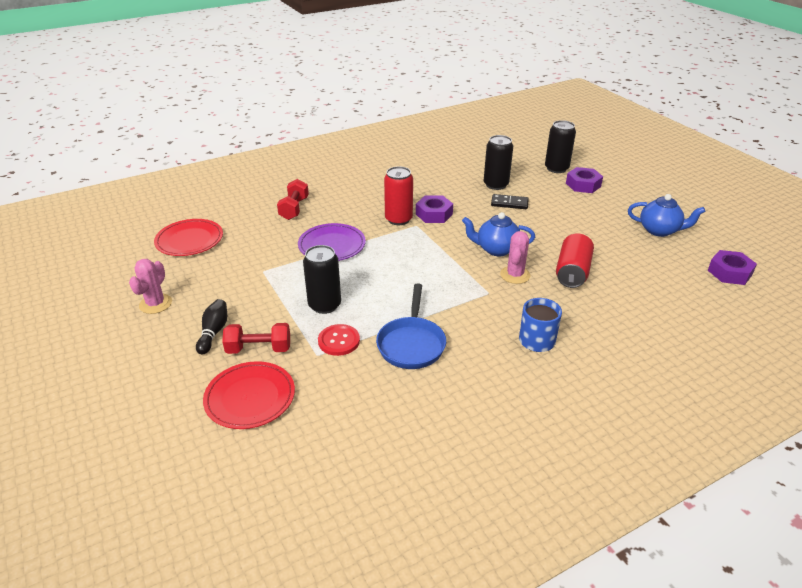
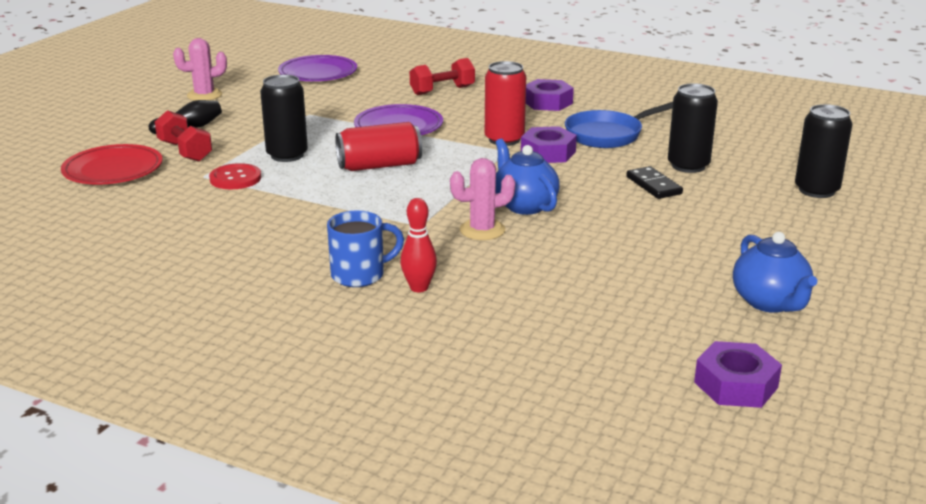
camera: 55 degrees right, 10 degrees down
(189, 240) = (318, 73): red plate -> purple plate
(411, 344) = (270, 211): blue pan -> blue pan (608, 135)
(570, 324) = (419, 288): none -> red bowling pin
(572, 272) = (544, 263): red can -> red can (379, 166)
(583, 185) = (804, 218): purple nut -> purple nut (547, 102)

